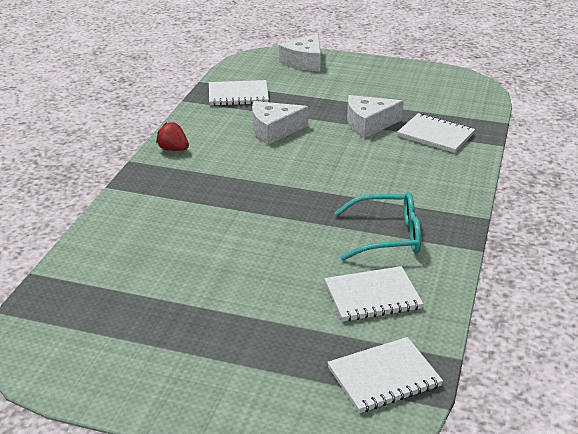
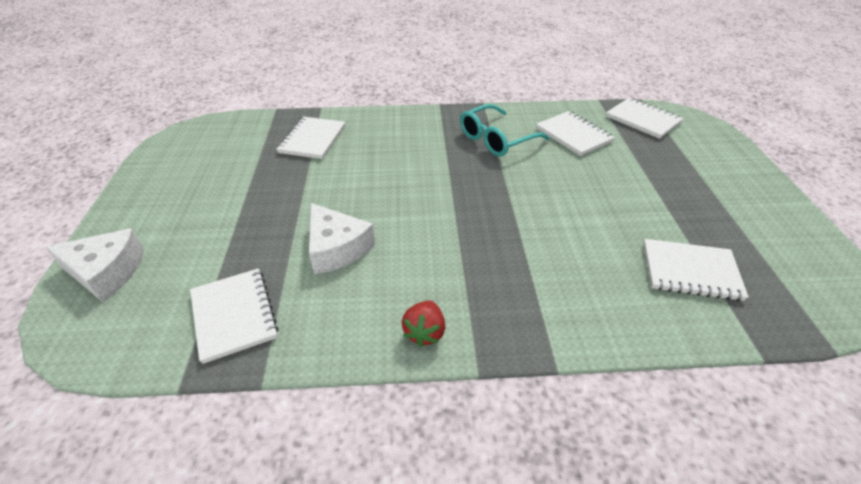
camera: 110 degrees left, 10 degrees up
(124, 279) = (690, 271): none -> white notebook
(369, 124) = (300, 181): white cheese -> none
(388, 236) = (496, 139): turquoise glasses -> turquoise glasses turned 105 degrees counterclockwise

